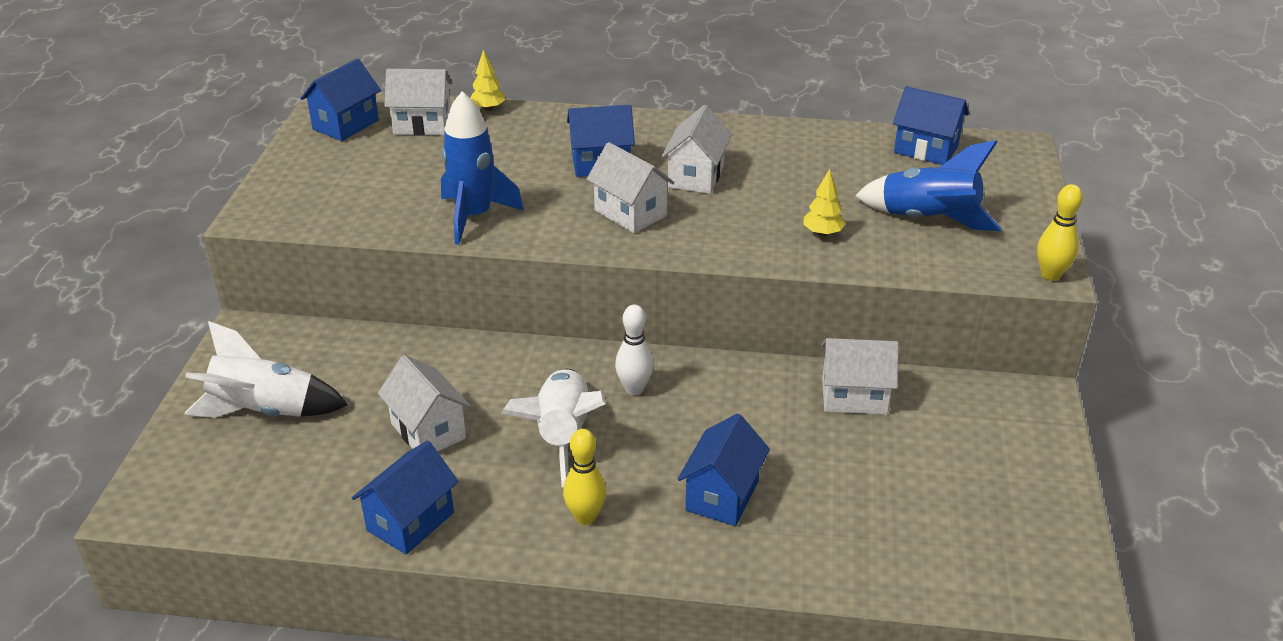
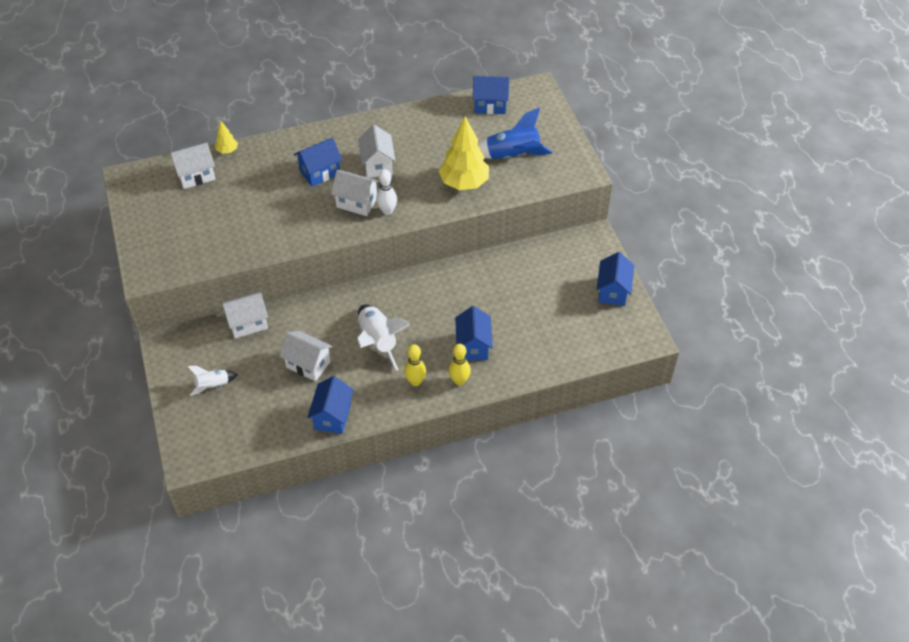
camera: 25 degrees left, 15 degrees up
(264, 411) = (213, 385): white rocket -> white rocket, size x0.56
(346, 125) = (149, 191): blue house -> blue house (613, 291)
(474, 217) = (273, 234): blue rocket -> none
(634, 389) = (398, 301): white bowling pin -> white bowling pin (387, 211)
(822, 233) = (464, 183): yellow tree -> yellow tree, size x2.14
(854, 397) = (508, 267): white house -> white house (248, 323)
(1050, 275) = (586, 173): yellow bowling pin -> yellow bowling pin (459, 381)

